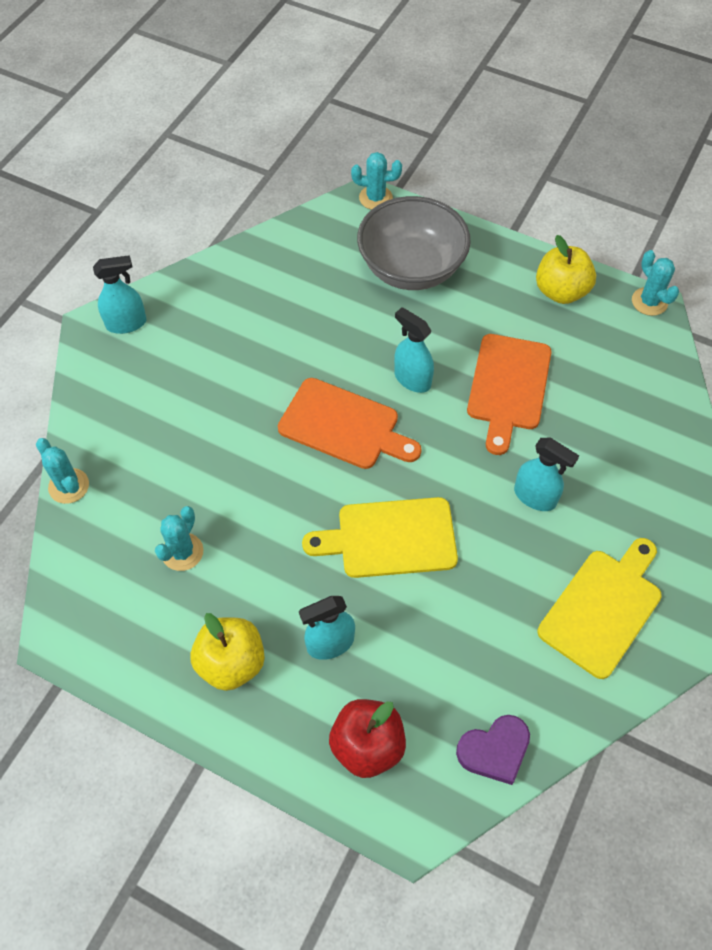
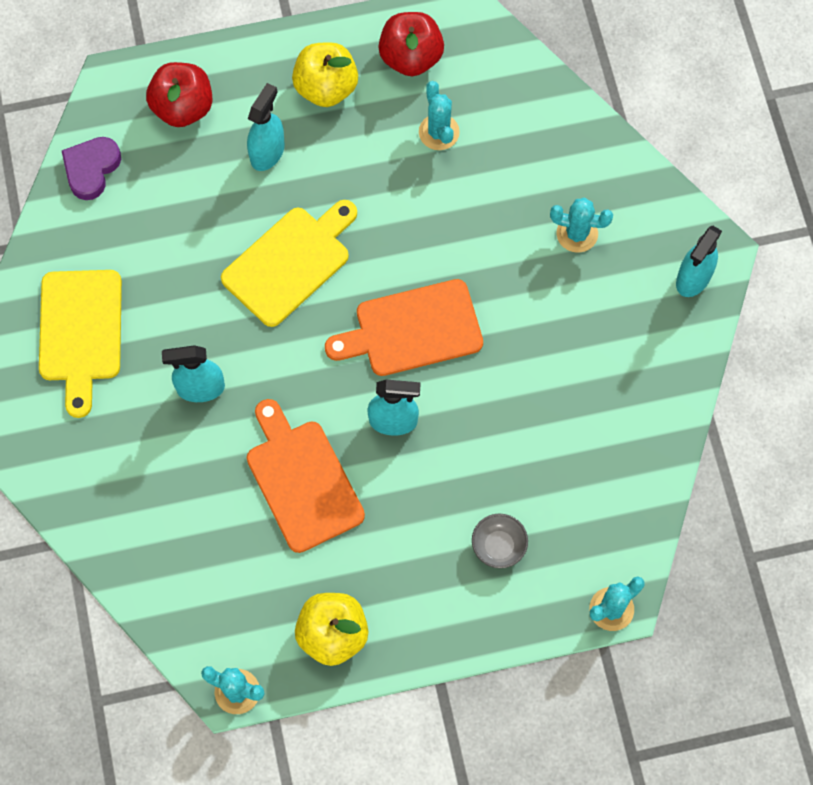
camera: 140 degrees right, 10 degrees up
(69, 486) = (578, 112): turquoise cactus -> turquoise cactus (577, 234)
(139, 633) = (411, 57): none -> red apple
(411, 268) = (498, 546): grey bowl -> grey bowl, size x0.41

